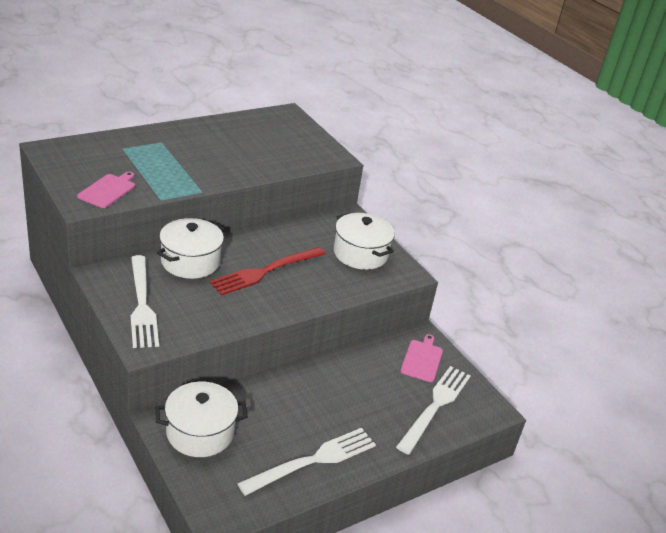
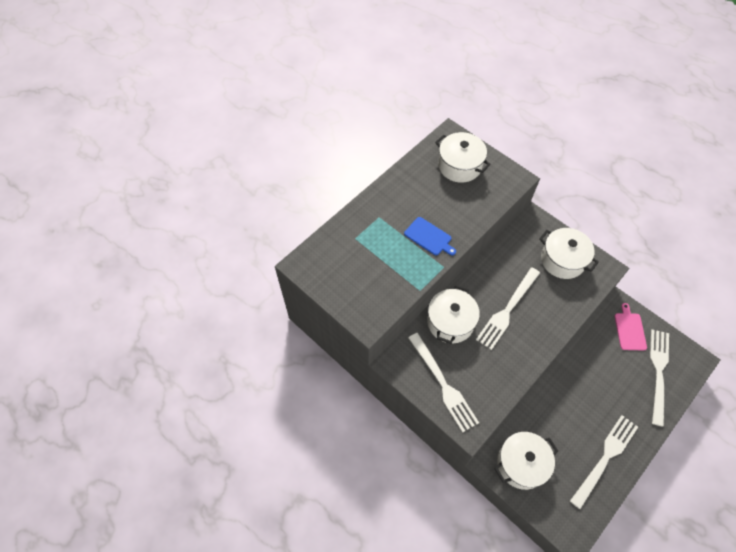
camera: 10 degrees left, 25 degrees up
(108, 190) = (375, 296): pink cutting board -> none
(204, 168) = (429, 237): none -> blue cutting board
(264, 272) = (507, 310): red fork -> white fork
(279, 134) = (459, 166): none -> white pot

